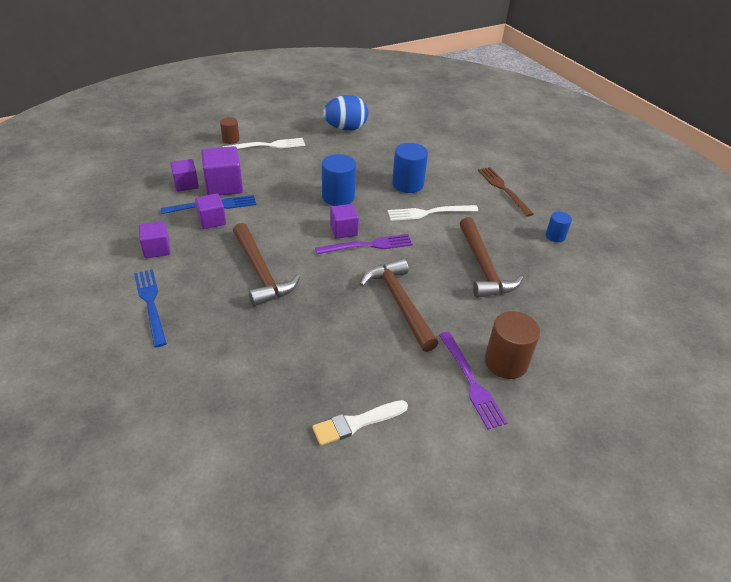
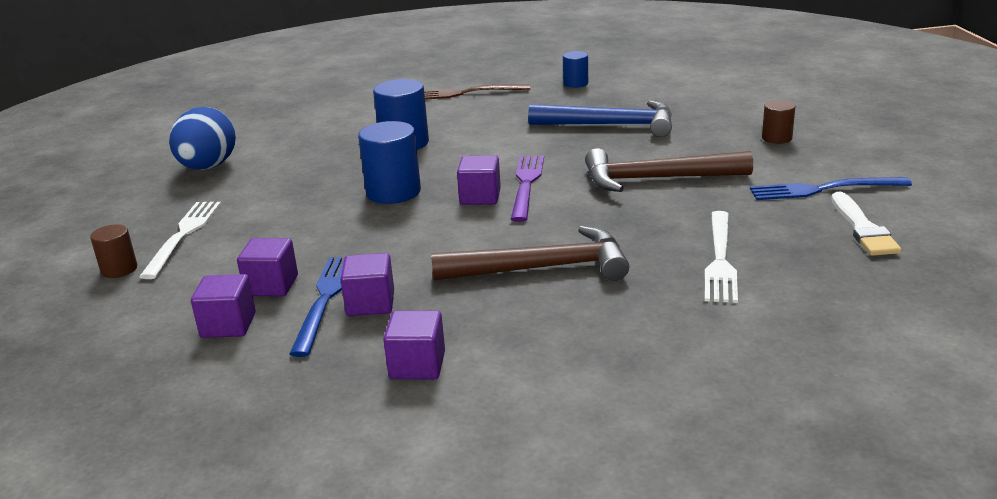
camera: 65 degrees left, 15 degrees down
(151, 303) = (572, 376): blue fork -> blue fork (823, 189)
(224, 186) = (271, 285): purple cube -> purple cube, size x0.64
(429, 213) = (481, 139): white fork -> white fork (720, 259)
(471, 382) = (804, 159): purple fork -> none
(483, 267) = (611, 125): brown hammer -> blue hammer
(505, 362) = (777, 138): brown cylinder -> brown cylinder, size x0.57

